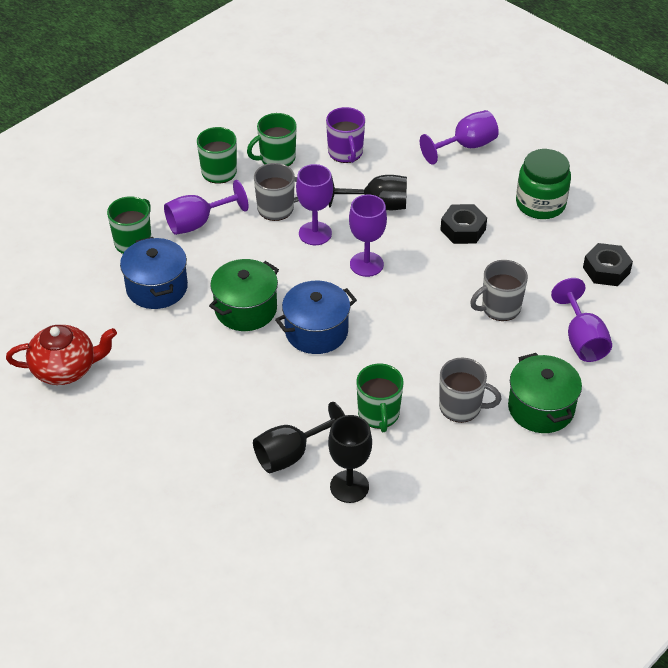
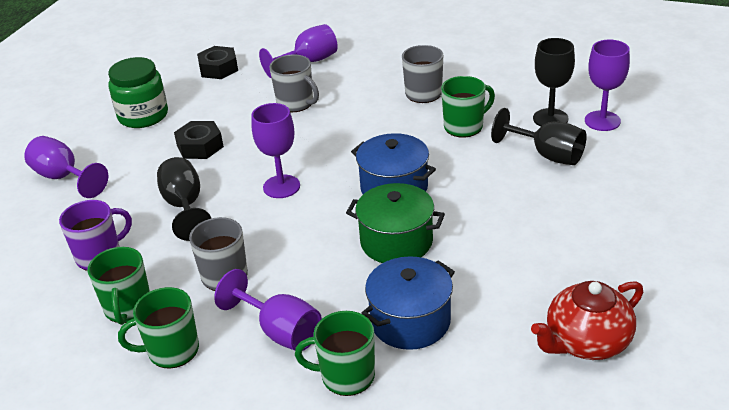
camera: 110 degrees left, 10 degrees down
(65, 369) = (586, 342): red teapot -> red teapot turned 90 degrees counterclockwise
(276, 158) = (128, 308): green mug -> green mug turned 45 degrees clockwise
(315, 233) = (252, 234): purple goblet -> purple goblet (602, 121)
(541, 408) = (395, 62): green pot -> none

